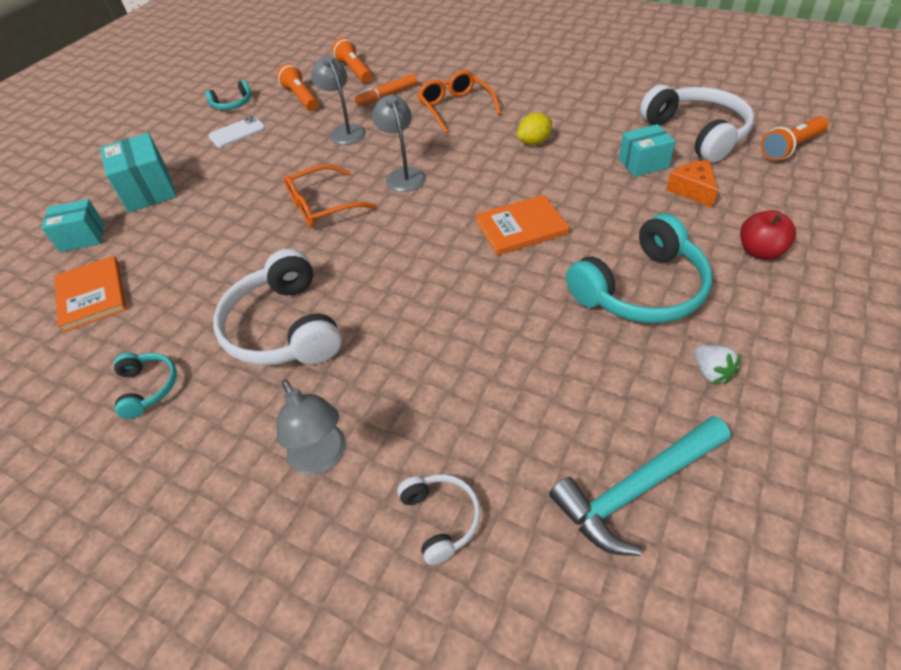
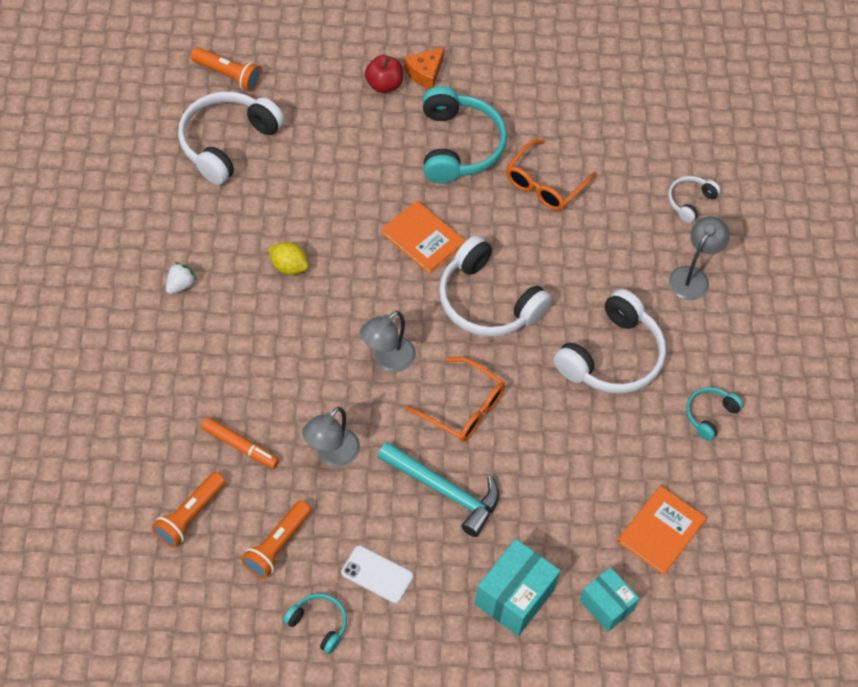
camera: 125 degrees left, 10 degrees up
(418, 252) = (487, 302): none -> white headphones
(455, 107) = (245, 362): orange glasses -> orange glasses (544, 184)
(637, 489) = (619, 120): turquoise hammer -> turquoise hammer (444, 490)
(641, 289) = (459, 146): turquoise headphones -> turquoise headphones turned 60 degrees clockwise
(643, 163) = (293, 173): turquoise box -> none
(692, 190) = (321, 133): orange cheese -> orange cheese (425, 73)
(711, 372) = (517, 99): white strawberry -> white strawberry (180, 285)

